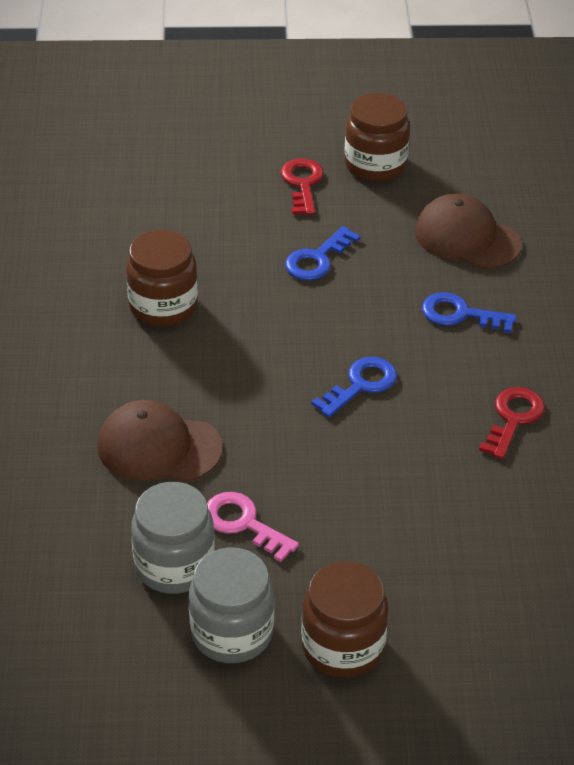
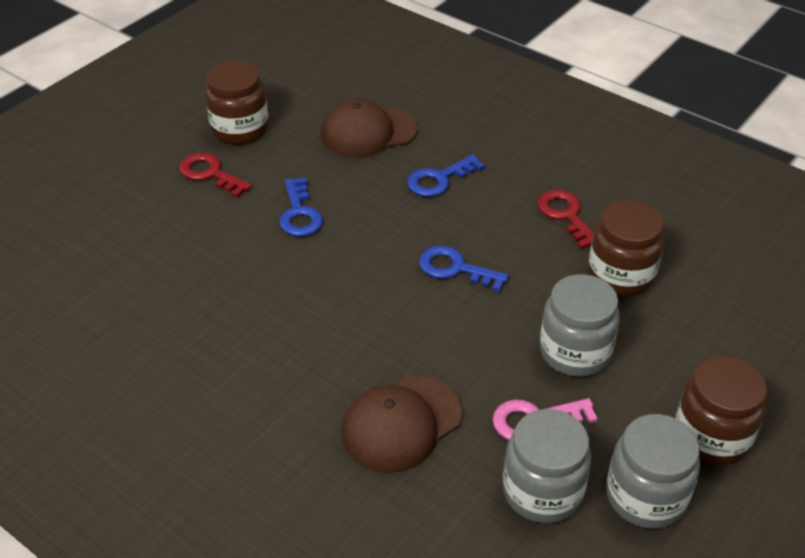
camera: 50 degrees left, 0 degrees up
(163, 306) = (245, 327): brown jar -> brown jar (621, 275)
(346, 510) = (575, 352): none -> grey jar
(361, 385) = (455, 268): blue key -> blue key turned 60 degrees counterclockwise

